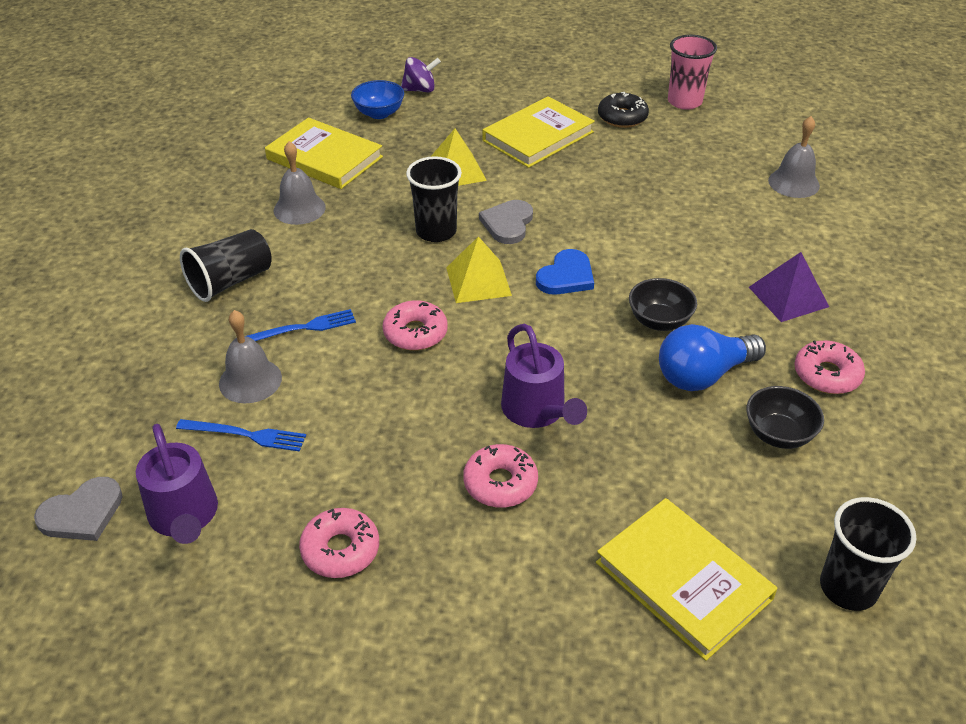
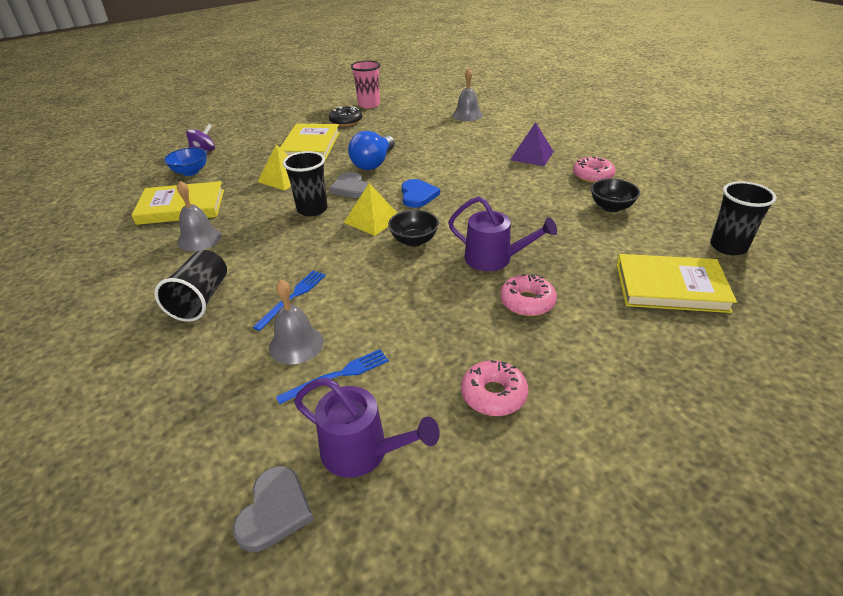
camera: 40 degrees left, 5 degrees down
(415, 333) = (372, 261): pink donut -> none
(659, 321) = (492, 191): black bowl -> black bowl (414, 241)
(703, 375) = (545, 202): blue light bulb -> blue light bulb (373, 163)

